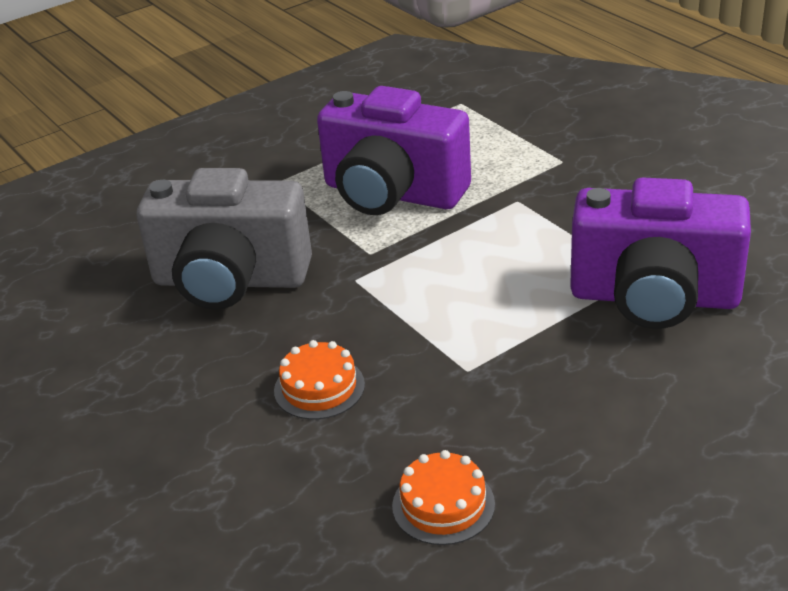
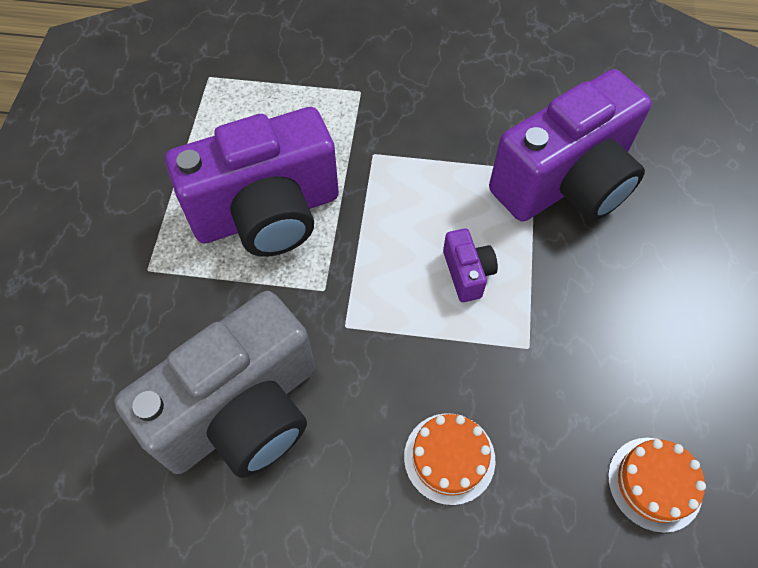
camera: 50 degrees left, 25 degrees up
(485, 303) = (467, 273): none -> purple camera

